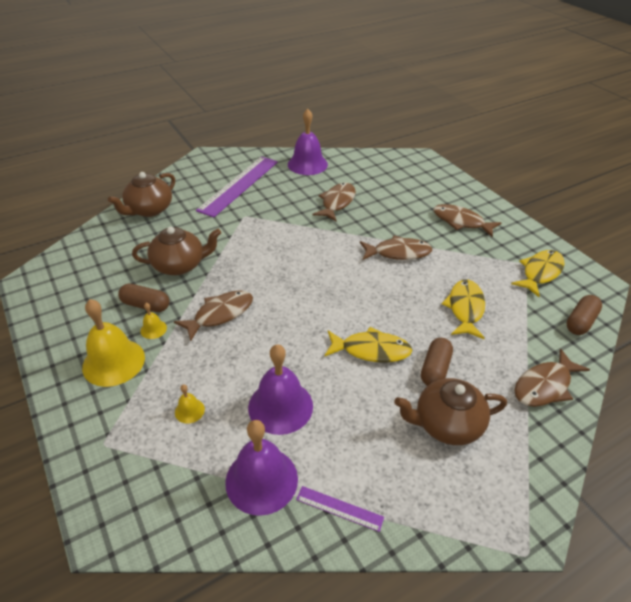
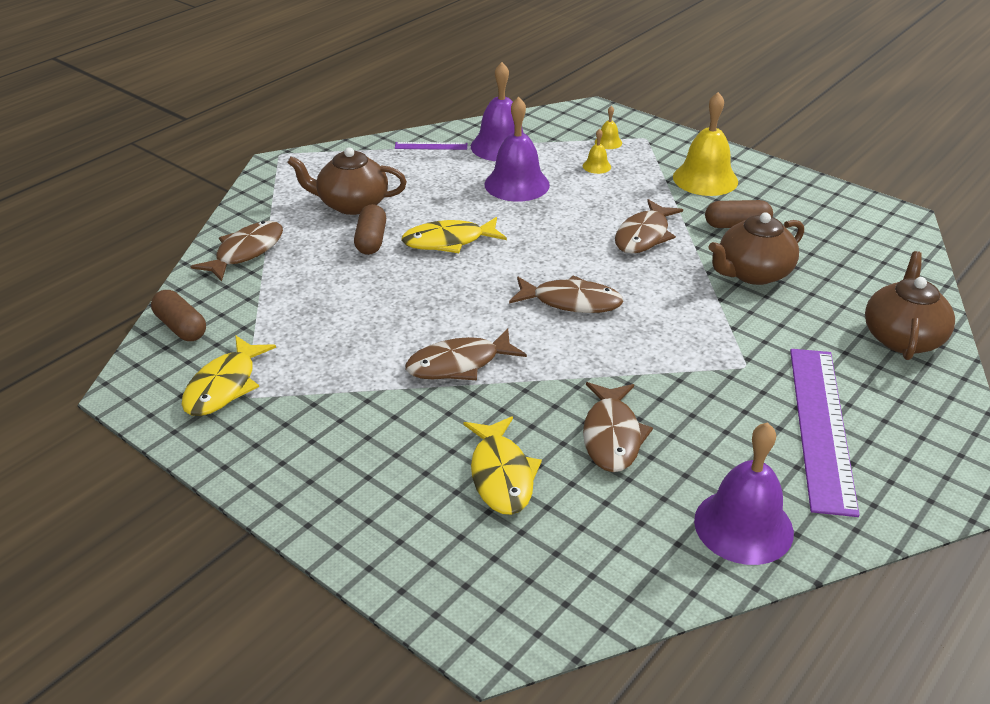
camera: 160 degrees right, 5 degrees down
(153, 329) = (700, 208): yellow bell -> yellow bell (608, 142)
(446, 424) = (352, 204): brown teapot -> brown teapot turned 150 degrees counterclockwise
(461, 222) = (363, 453): brown fish -> brown fish (571, 302)
(465, 308) = (342, 308): yellow fish -> yellow fish (501, 475)
(580, 322) = (181, 327): brown capsule -> brown capsule turned 60 degrees counterclockwise

